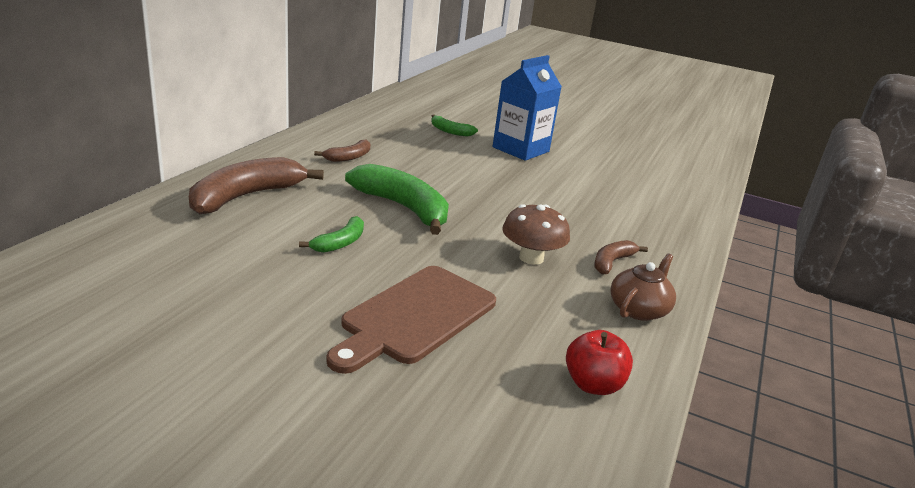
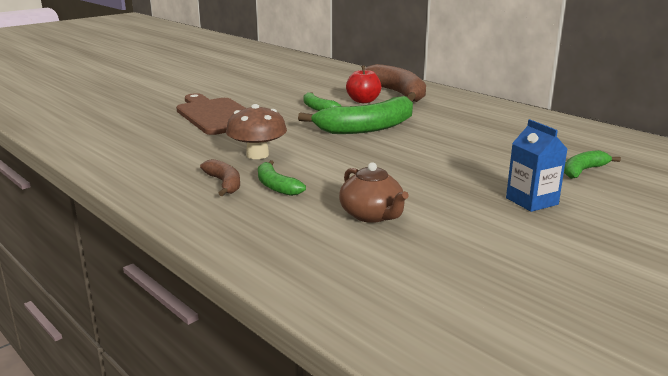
camera: 115 degrees right, 5 degrees down
(348, 157) = (478, 122): brown banana -> none
(520, 149) = (532, 201): blue carton -> blue carton, size x0.60
(590, 237) = (276, 186): none -> green banana
(593, 384) = (103, 142): red apple -> red apple (363, 101)
(639, 309) = (150, 175): brown teapot -> brown teapot (372, 215)

